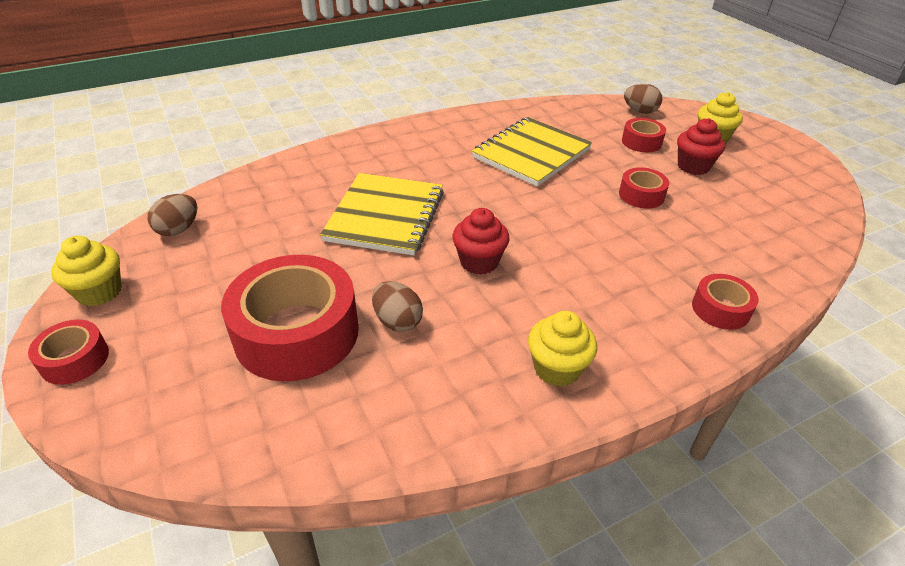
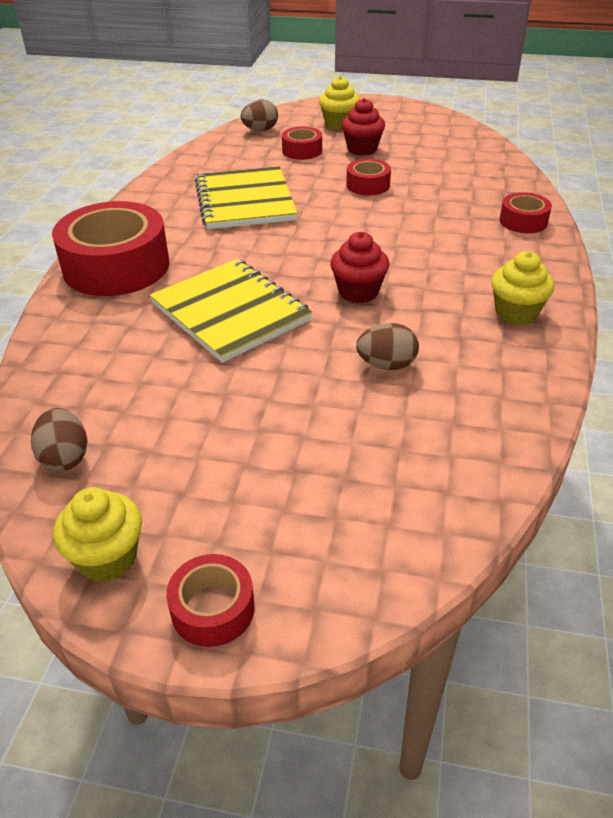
camera: 50 degrees left, 0 degrees up
(297, 332) = (340, 428): red tape -> red tape (116, 266)

